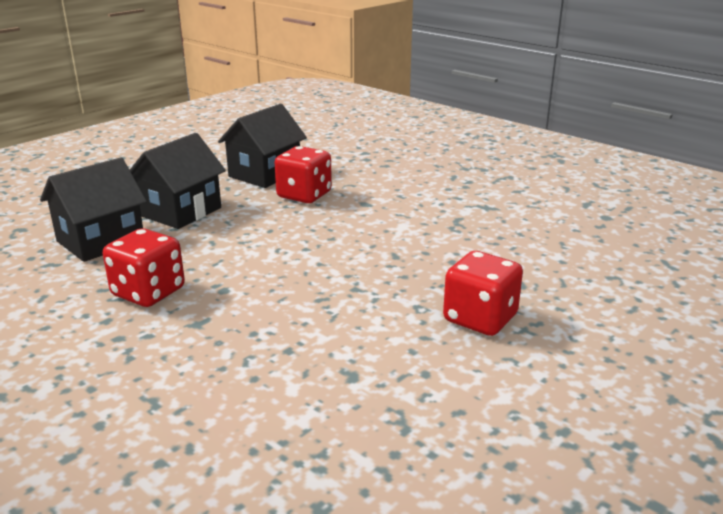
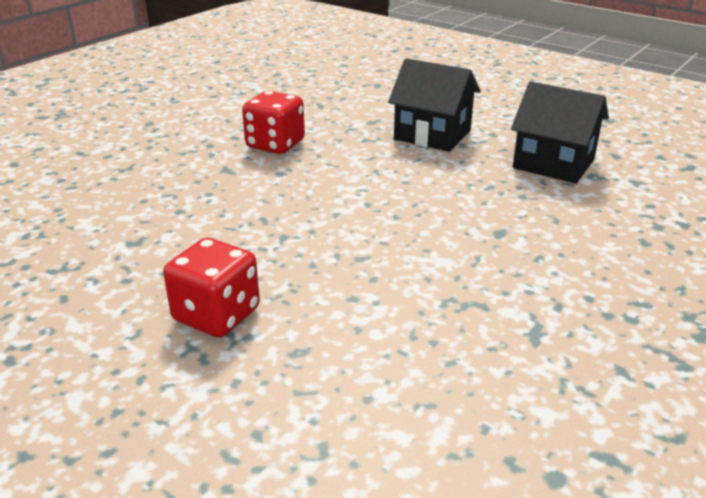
camera: 85 degrees right, 5 degrees up
(100, 241) = (362, 114): black house -> none
(304, 195) = (504, 192): red dice -> none

